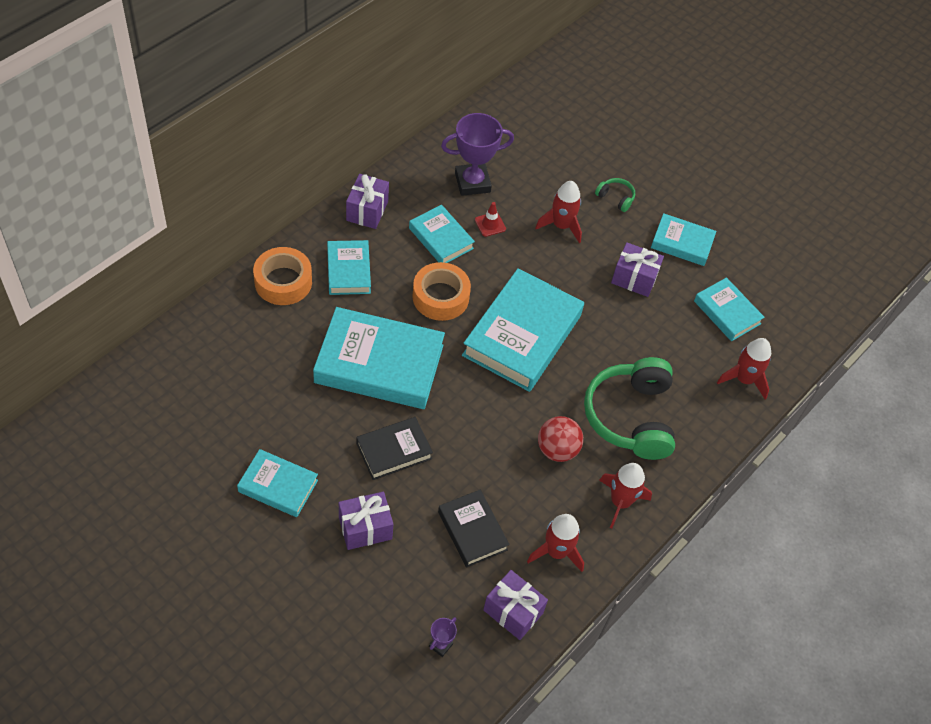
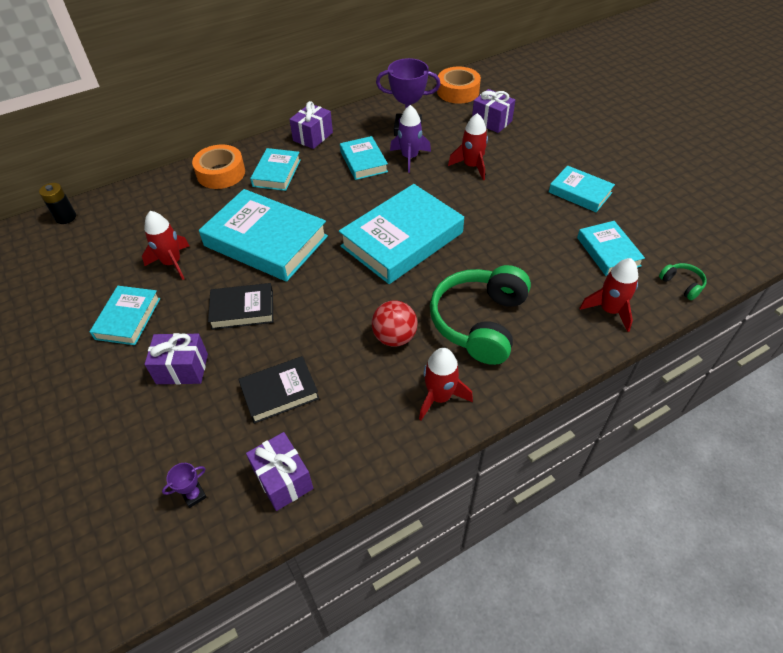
camera: 25 degrees right, 5 degrees down
(130, 375) = (66, 217): none -> black battery
(278, 486) = (128, 318): turquoise book -> turquoise book turned 60 degrees clockwise
(440, 297) = (343, 201): orange tape -> orange tape (458, 91)
(472, 531) = (280, 392): black book -> black book turned 75 degrees clockwise
(490, 224) = (410, 158): red traffic cone -> purple rocket
(556, 552) = (353, 430): red rocket -> red rocket (172, 263)
(615, 198) = (528, 153): green headphones -> green headphones (681, 284)
(634, 278) = (524, 212): purple gift -> purple gift (491, 121)

